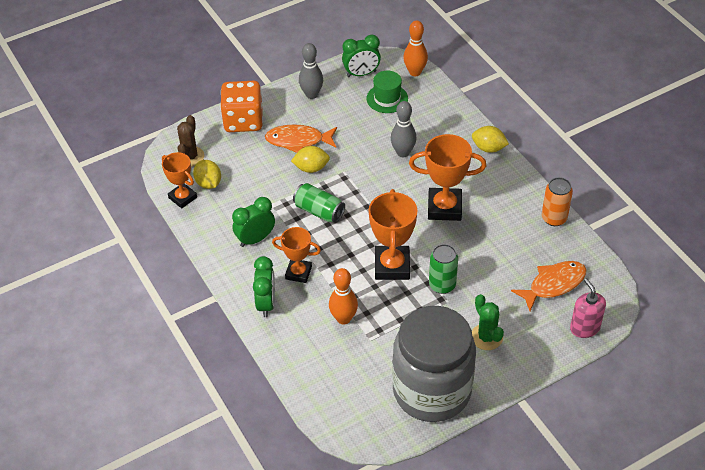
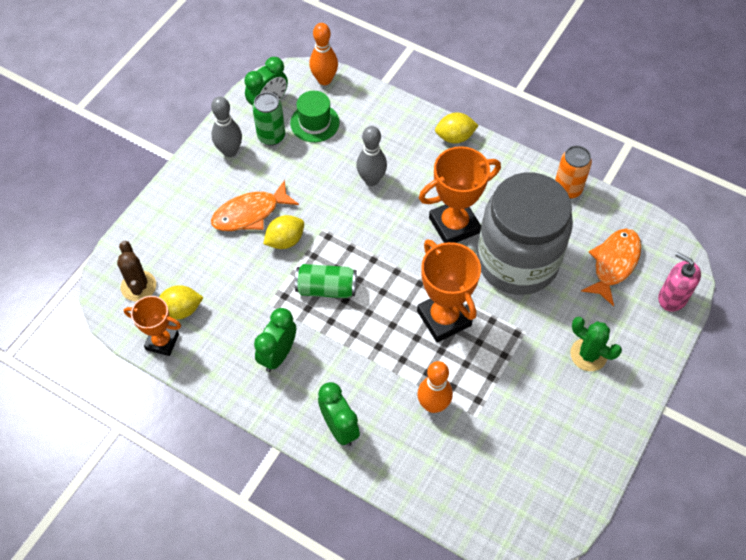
camera: 30 degrees left, 10 degrees up
(208, 183) = (181, 310): yellow lemon -> yellow lemon turned 45 degrees counterclockwise
(243, 121) = (173, 215): orange dice -> none
(298, 273) = (351, 373): orange trophy -> none
(431, 390) = (574, 444): grey jar -> grey jar (517, 261)
(442, 285) = (508, 316): green can -> green can (271, 136)

